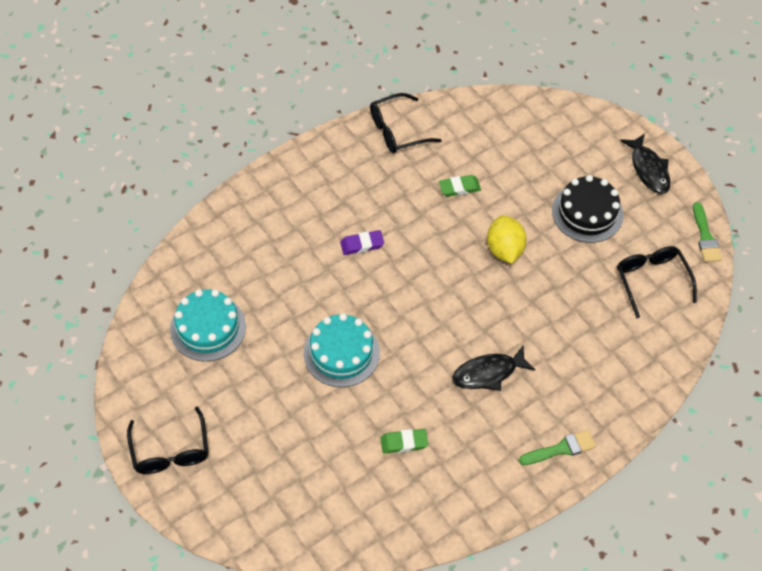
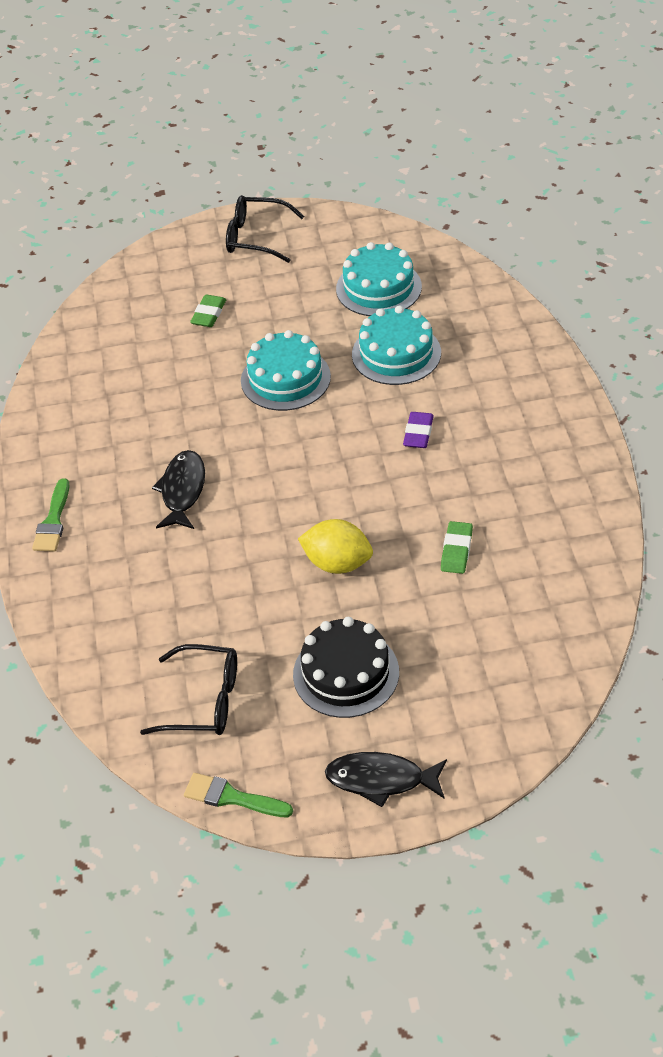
camera: 120 degrees right, 10 degrees down
(283, 287) = (396, 353): none -> turquoise cake
(397, 131) = (582, 516): black glasses -> none
(404, 442) = (150, 397): green eraser -> green eraser (209, 314)

